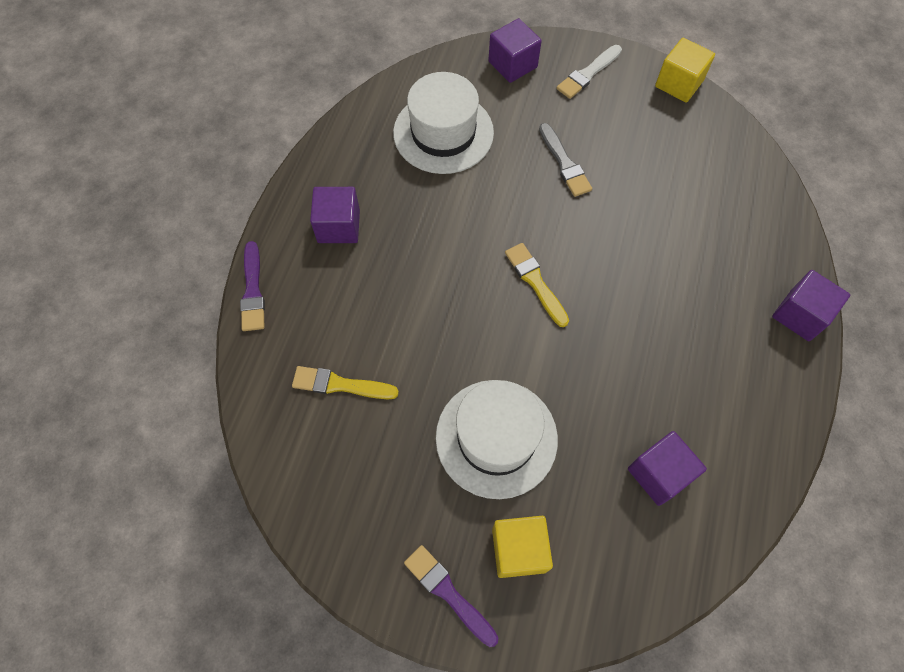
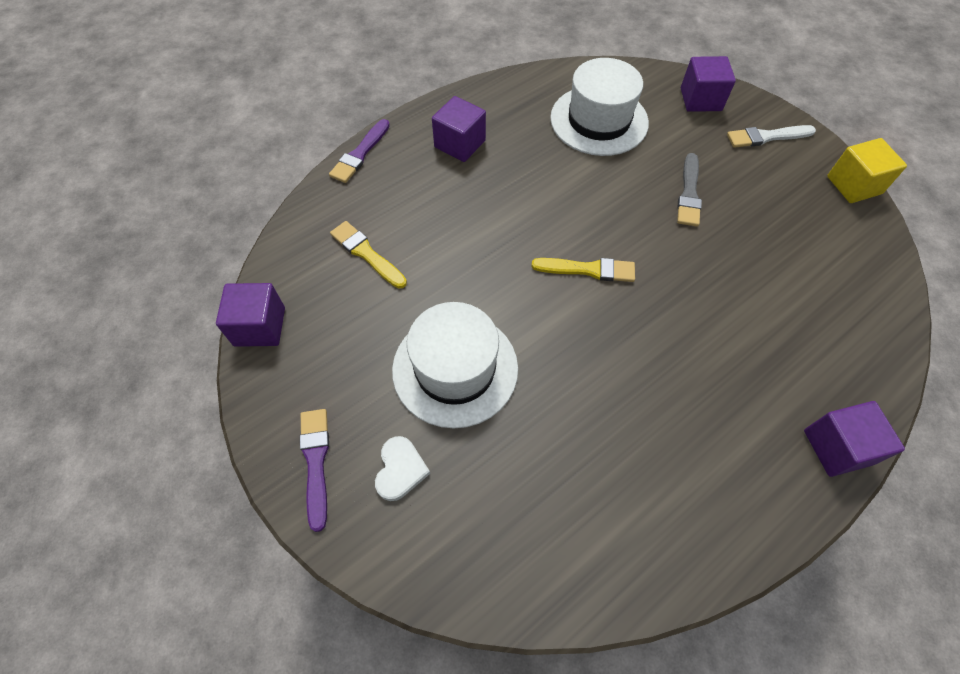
camera: 35 degrees right, 5 degrees down
(519, 550) = (400, 469): yellow cube -> white heart
(535, 282) = (588, 270): yellow brush -> yellow brush turned 90 degrees clockwise
(659, 474) = (577, 494): purple cube -> purple cube (260, 326)

